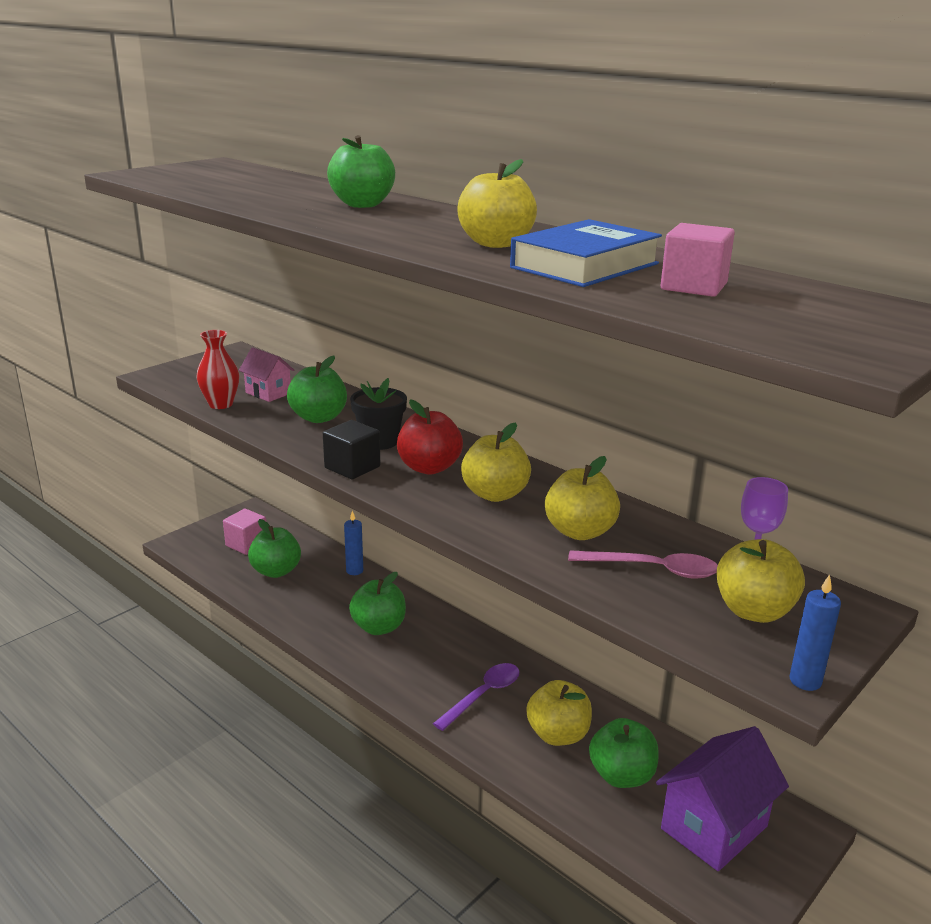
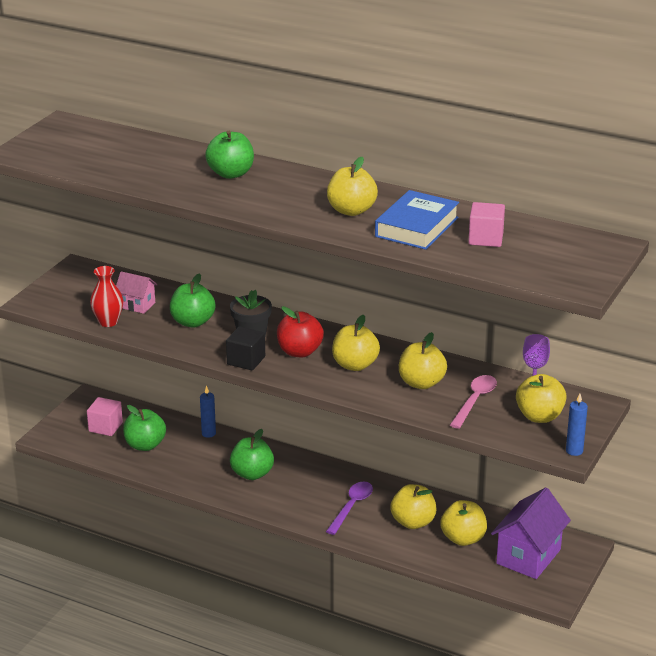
camera: 15 degrees left, 5 degrees up
(621, 775) = (463, 539): green apple -> yellow apple
(653, 569) = (475, 401): pink spoon -> pink spoon turned 60 degrees counterclockwise

